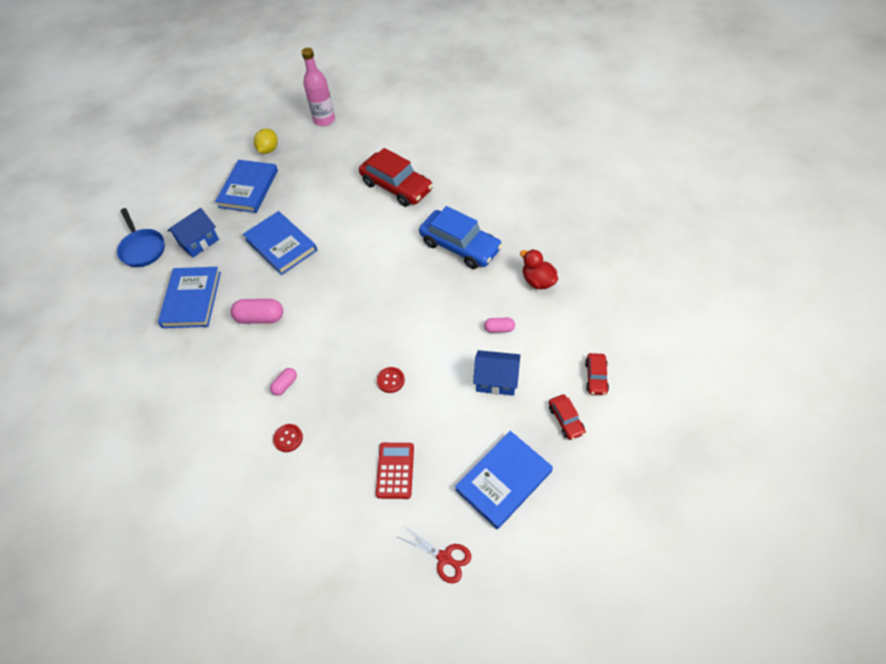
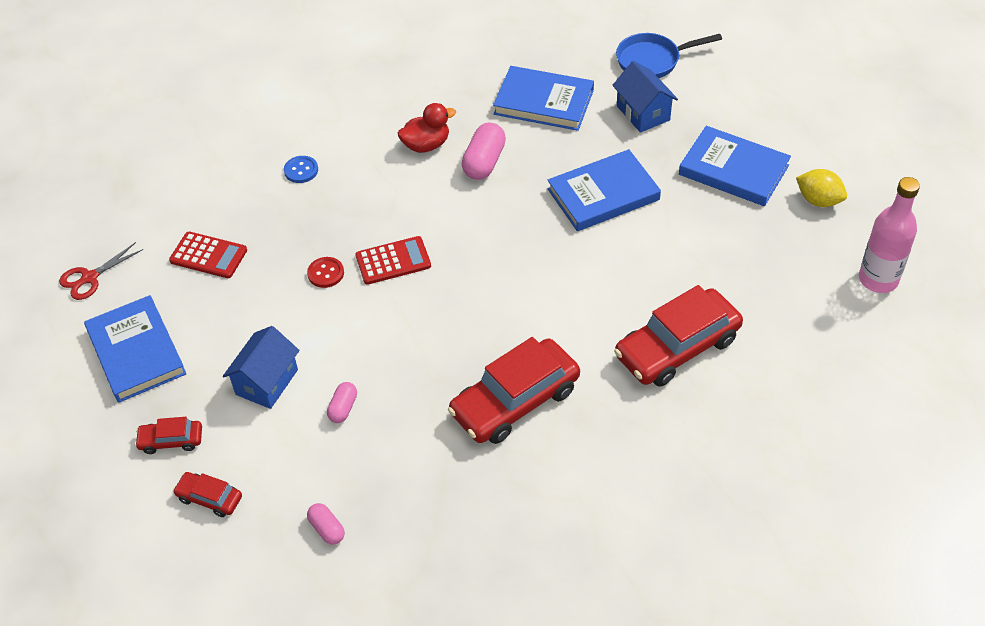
camera: 105 degrees right, 5 degrees down
(285, 385) = (372, 175): pink capsule -> pink capsule (327, 529)
(288, 438) = (301, 170): red button -> blue button
(368, 342) = (393, 261): none -> red calculator
(460, 246) = (515, 401): blue car -> red car
(538, 281) = (402, 483): red duck -> red duck (426, 145)

